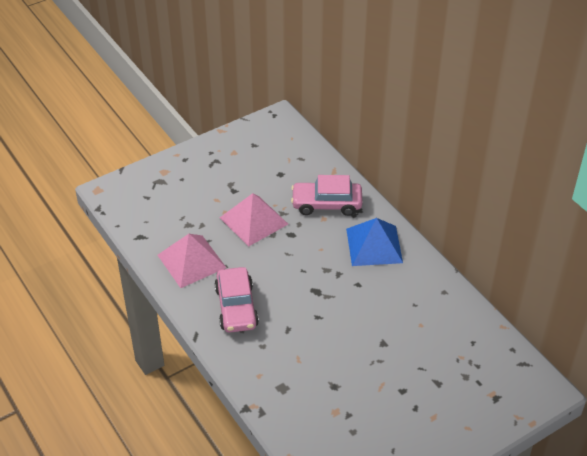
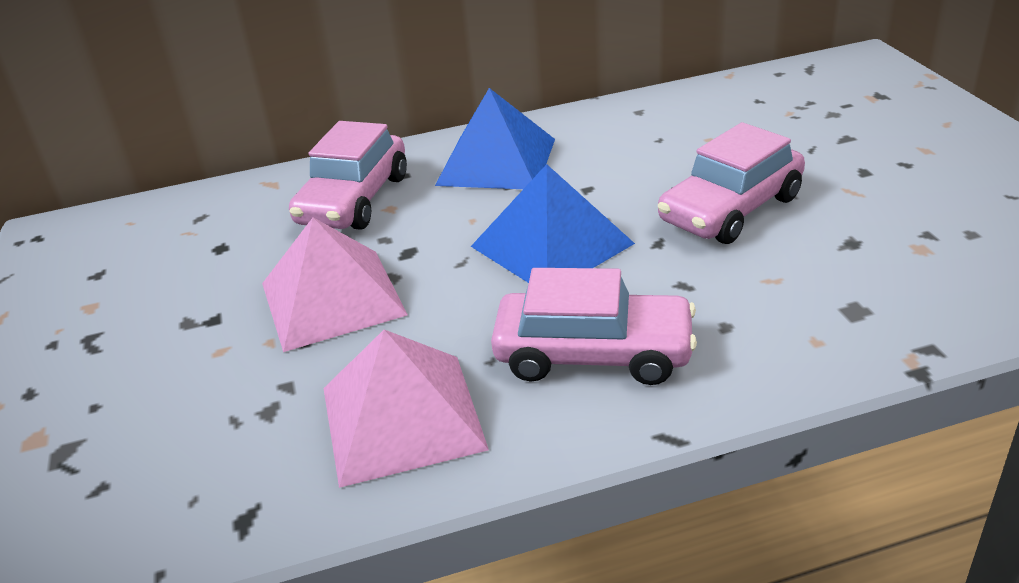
camera: 70 degrees left, 10 degrees down
(307, 280) = (552, 245): none -> blue pyramid
(352, 339) = (730, 209): none -> pink car

